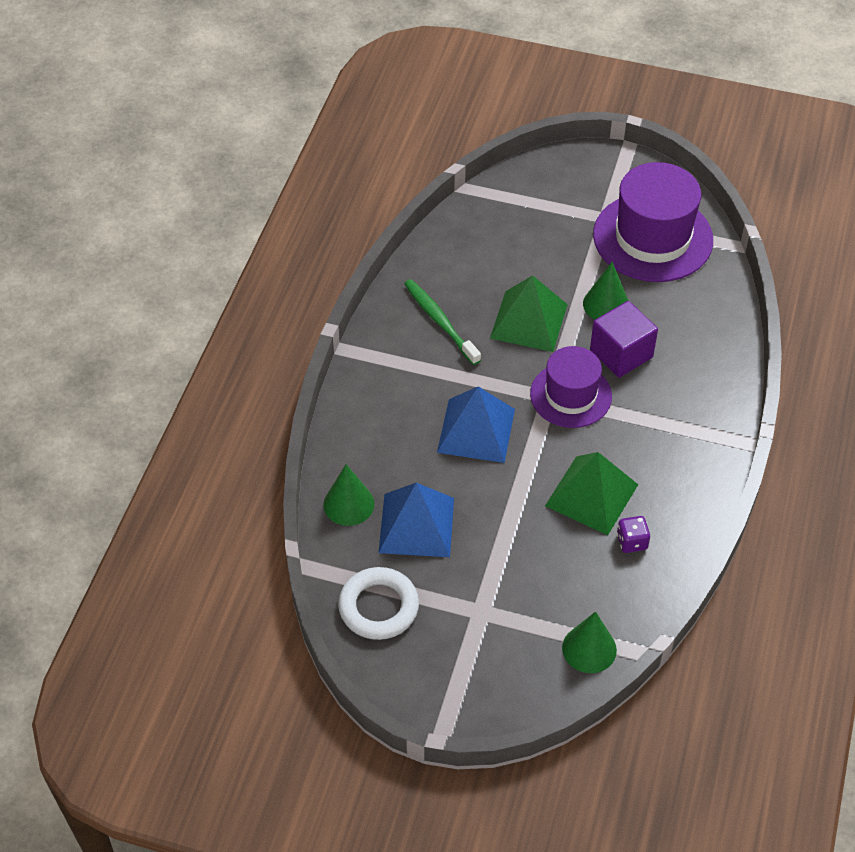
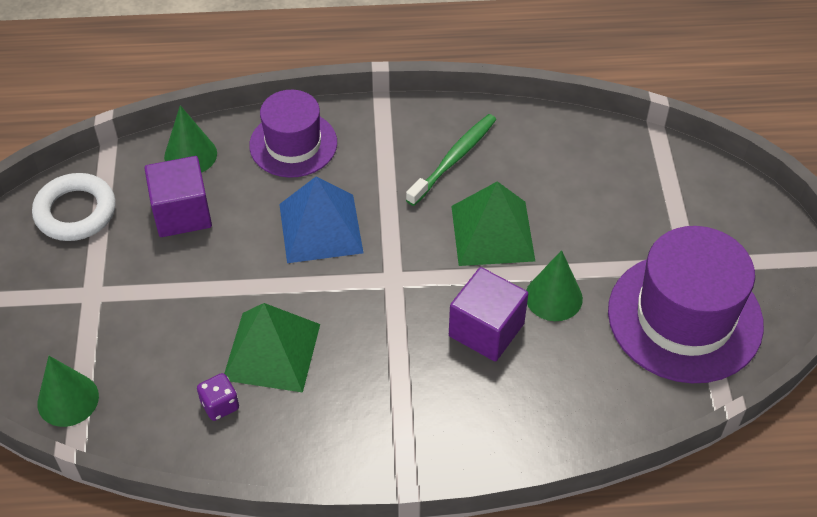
camera: 70 degrees right, 0 degrees up
(416, 525) = (182, 213): blue pyramid -> purple cube
(570, 395) = (404, 297): purple hat -> purple hat (293, 144)

